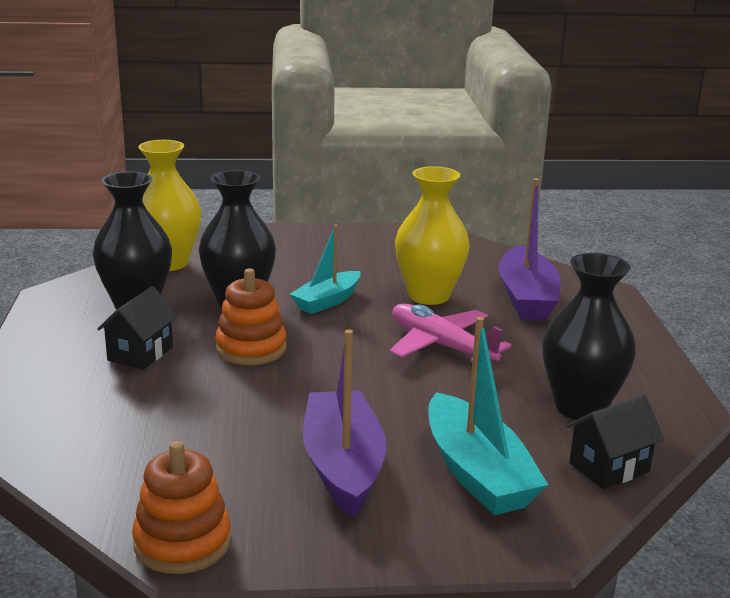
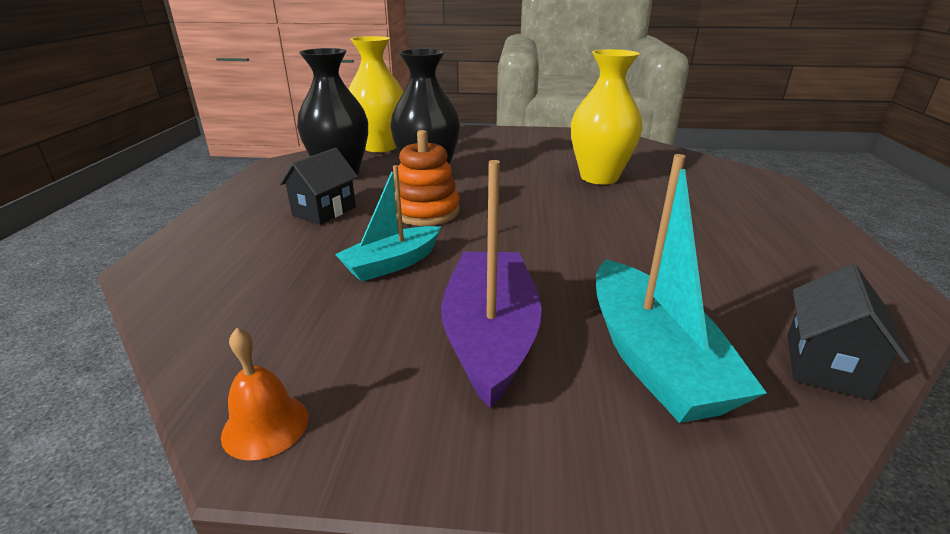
camera: 10 degrees right, 5 degrees up
(182, 542) = (265, 426): orange stacking toy -> orange bell
(327, 301) = (506, 178): turquoise boat -> turquoise boat (392, 264)
(441, 345) = (610, 218): pink plane -> none
(526, 298) = (692, 182): purple boat -> none
(580, 407) = (769, 287): black vase -> none
(609, 467) = (825, 365): black house -> black house turned 45 degrees counterclockwise

